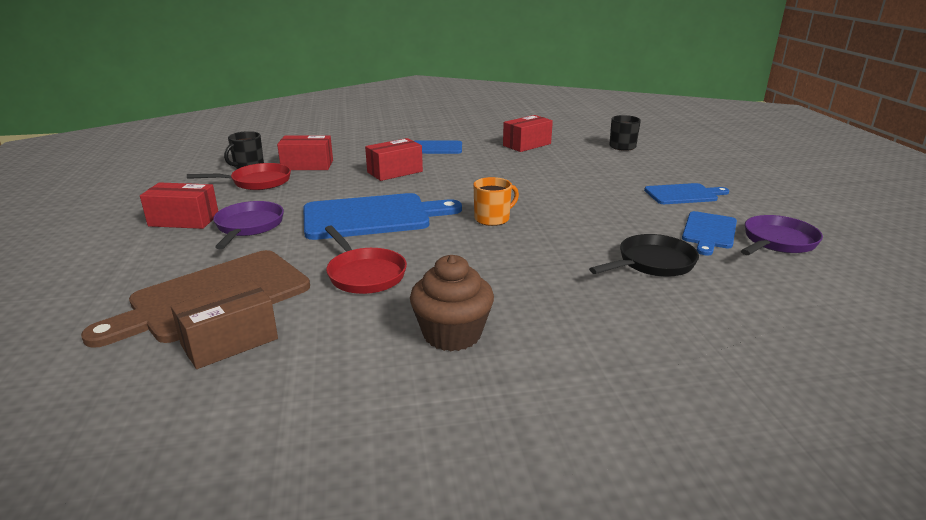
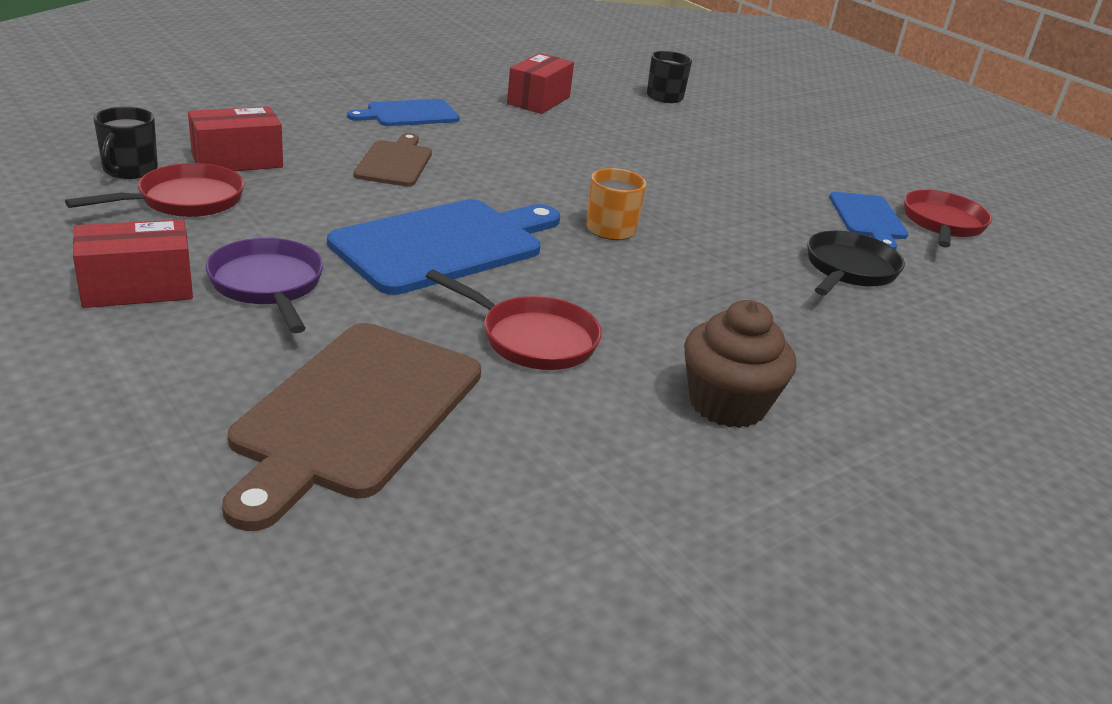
camera: 30 degrees left, 5 degrees up
(230, 342) = (460, 475): brown box -> none
(395, 172) = (395, 162): red box -> brown cutting board
(683, 194) = (798, 167): blue cutting board -> none
(777, 242) = (942, 224): purple pan -> red pan

